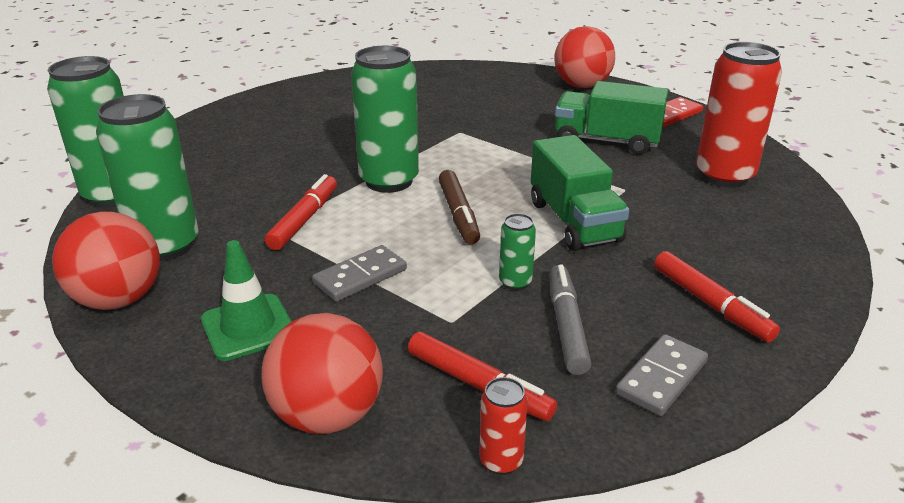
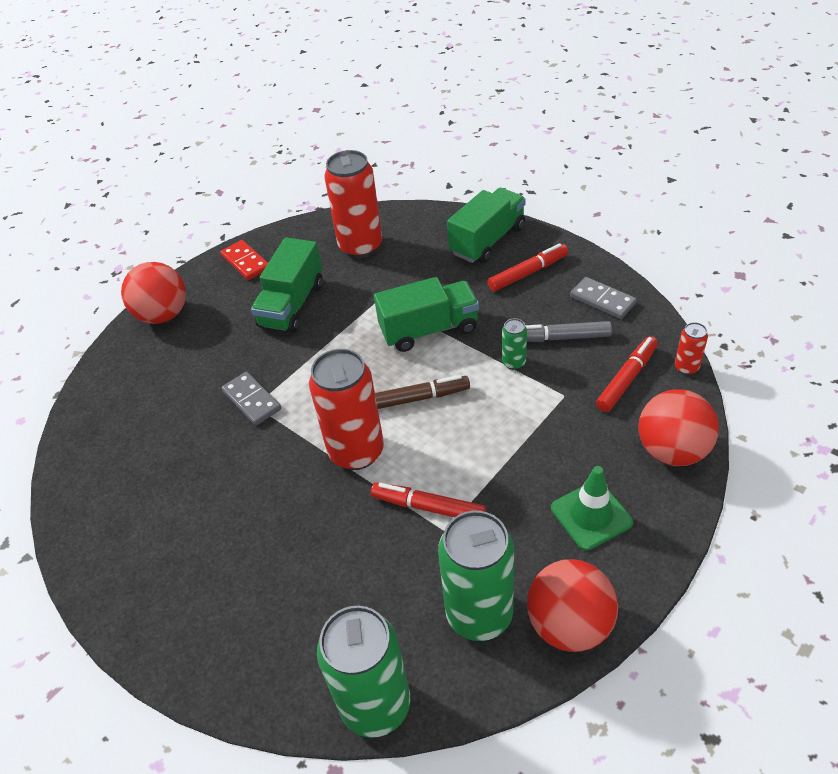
camera: 85 degrees left, 15 degrees up
(360, 276) = (515, 453): grey domino -> grey domino (251, 400)
(389, 181) = (356, 451): green can -> red can
(778, 270) = (487, 240): none -> green truck

